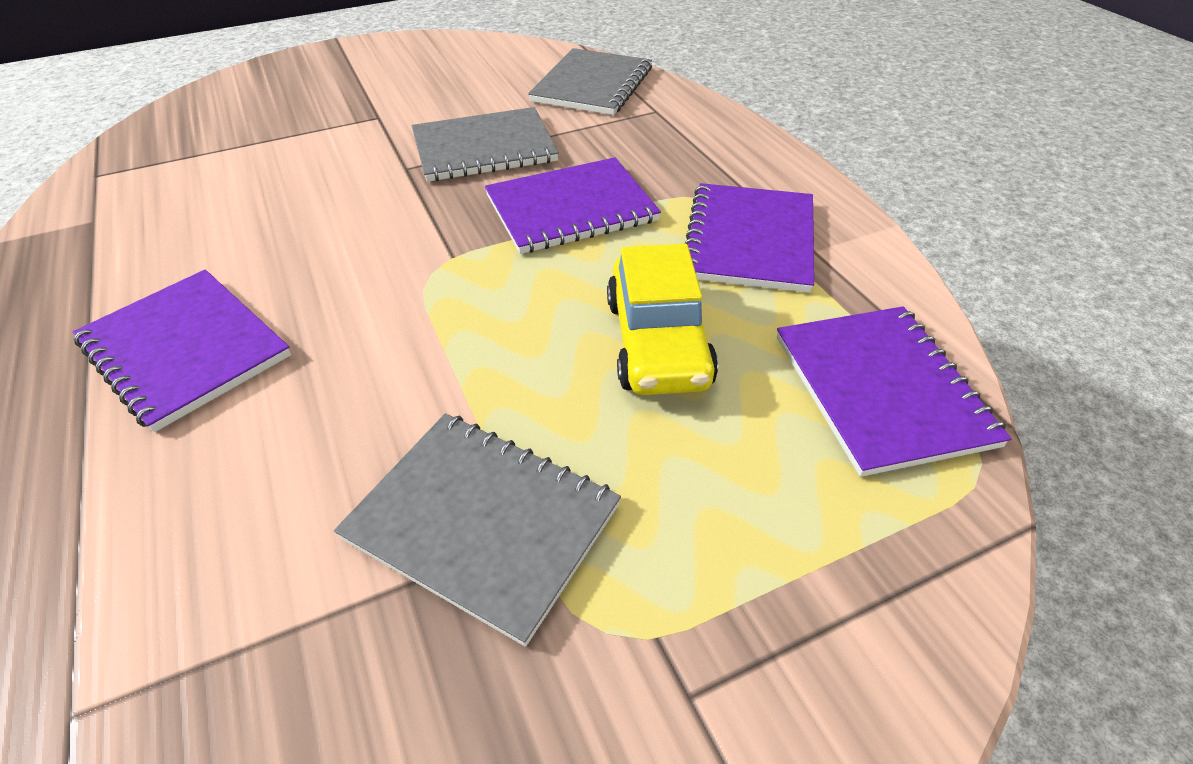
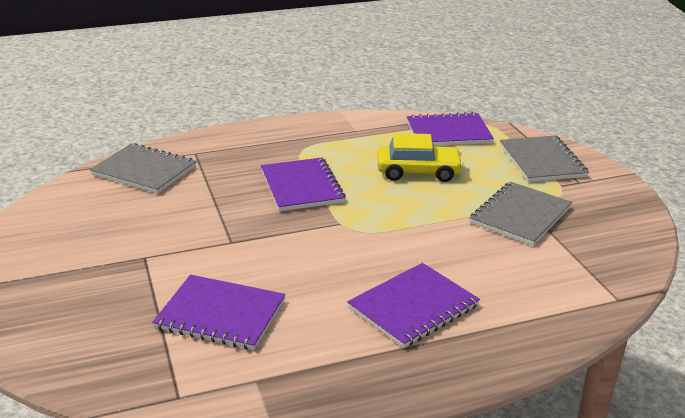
camera: 85 degrees left, 15 degrees down
(484, 148) = (217, 212): grey notebook -> grey notebook (542, 161)
(749, 240) = (344, 143): purple notebook -> purple notebook (220, 314)

